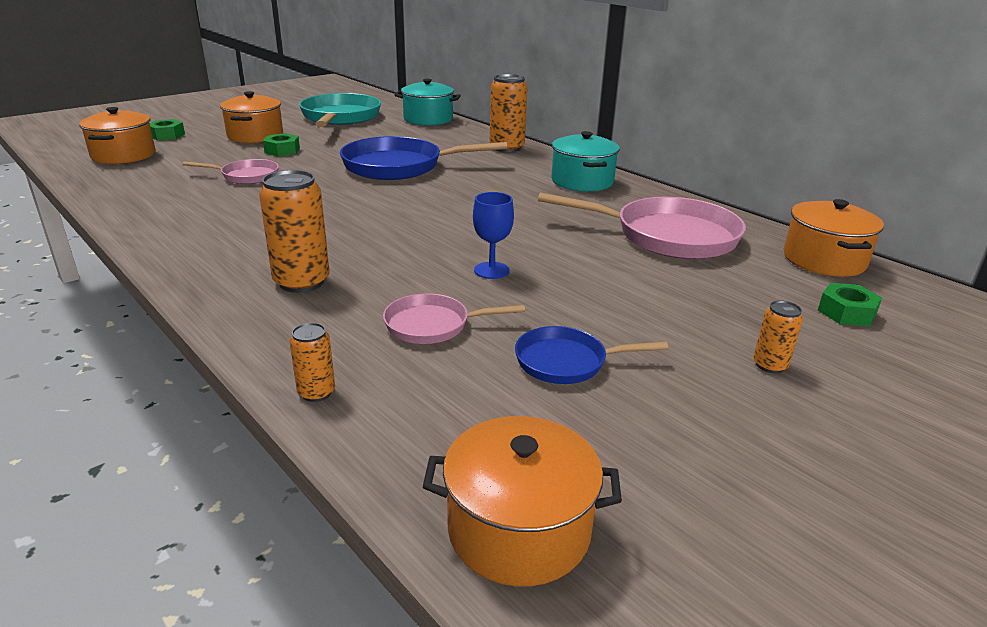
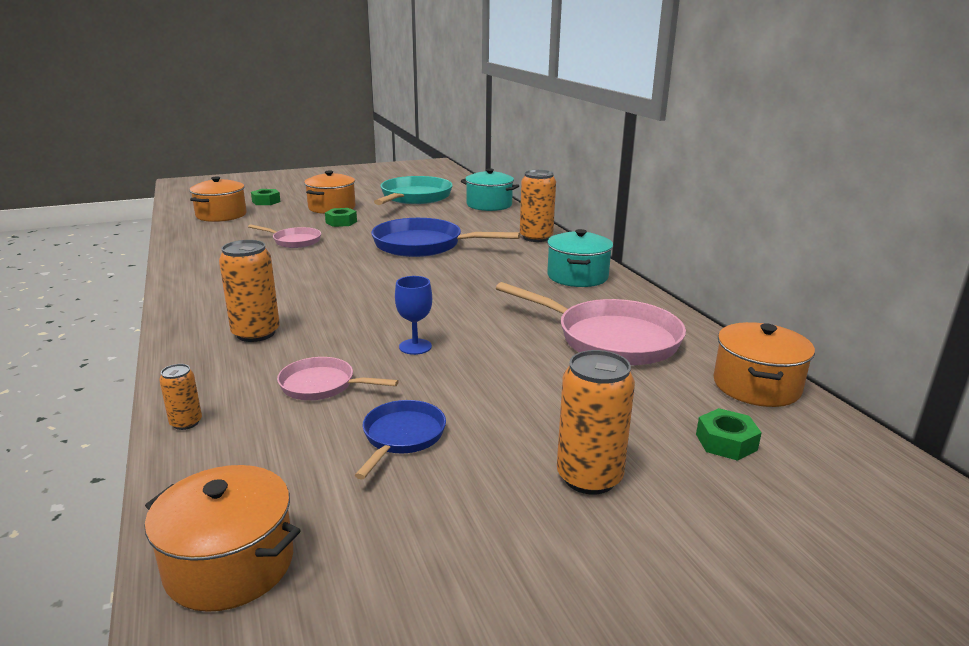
camera: 20 degrees right, 5 degrees down
(566, 362) = (402, 437): blue pan -> blue pan turned 90 degrees clockwise
(770, 365) = (589, 477): orange can -> orange can, size x1.92

